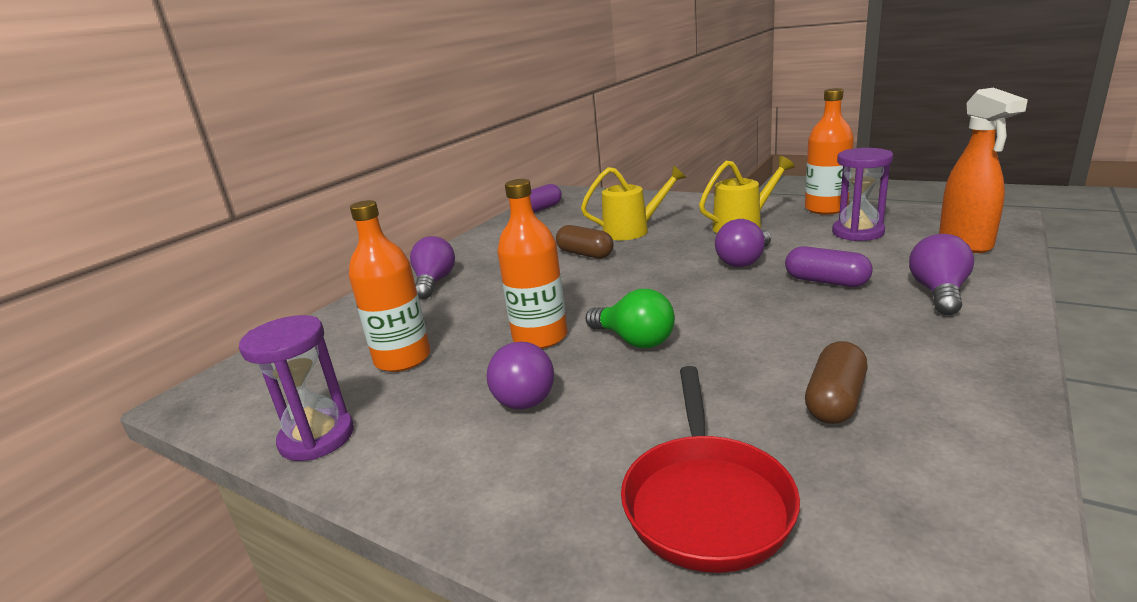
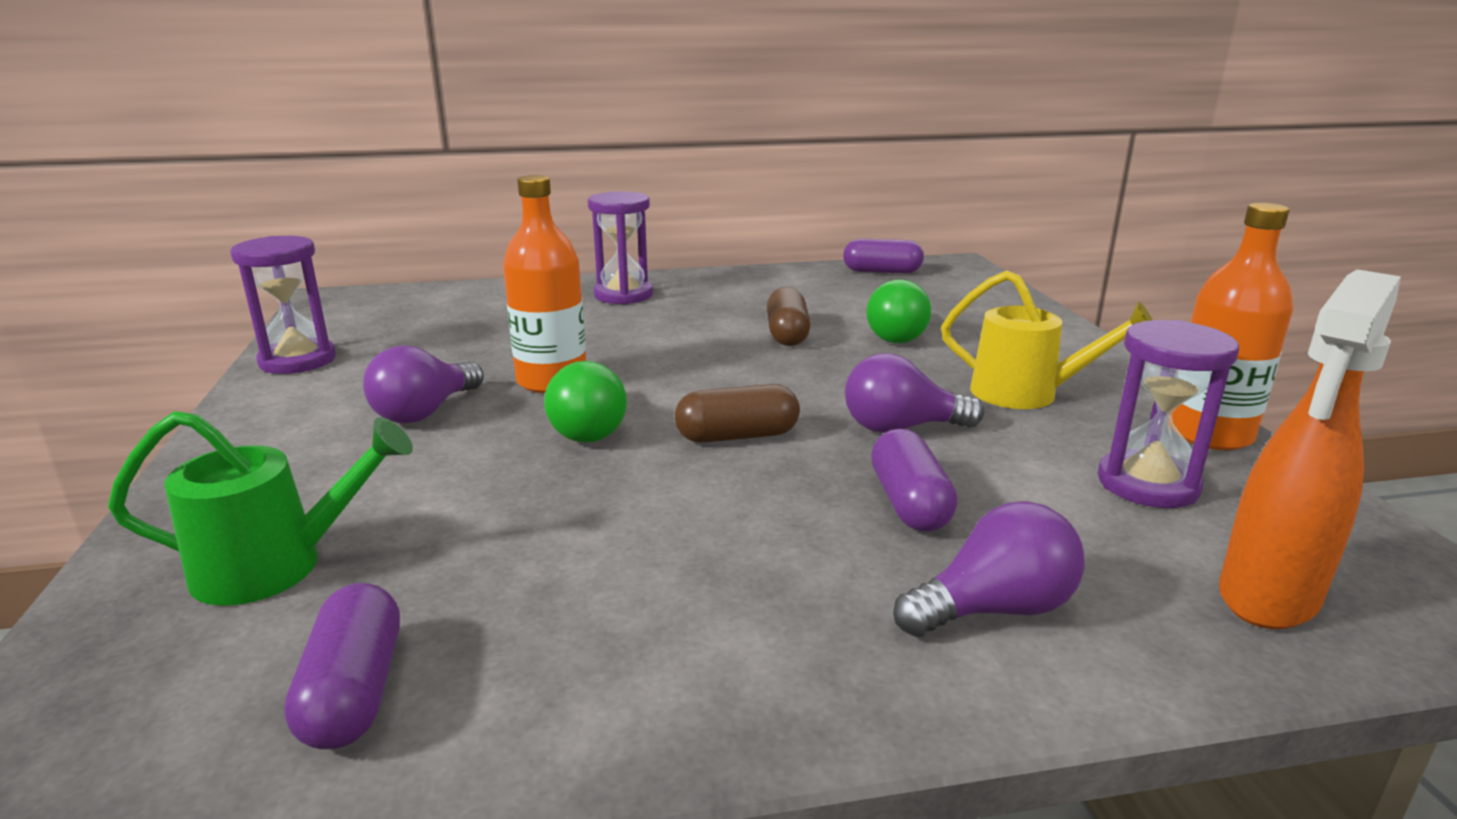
camera: 45 degrees right, 0 degrees up
(403, 359) = (453, 340): orange bottle -> none
(434, 282) = (623, 295): purple light bulb -> purple hourglass
(633, 230) = (898, 336): yellow watering can -> green light bulb
(706, 501) = (278, 566): red pan -> green watering can
(835, 400) = (548, 593): brown capsule -> brown capsule (737, 436)
(903, 492) = (354, 692): none -> purple capsule

